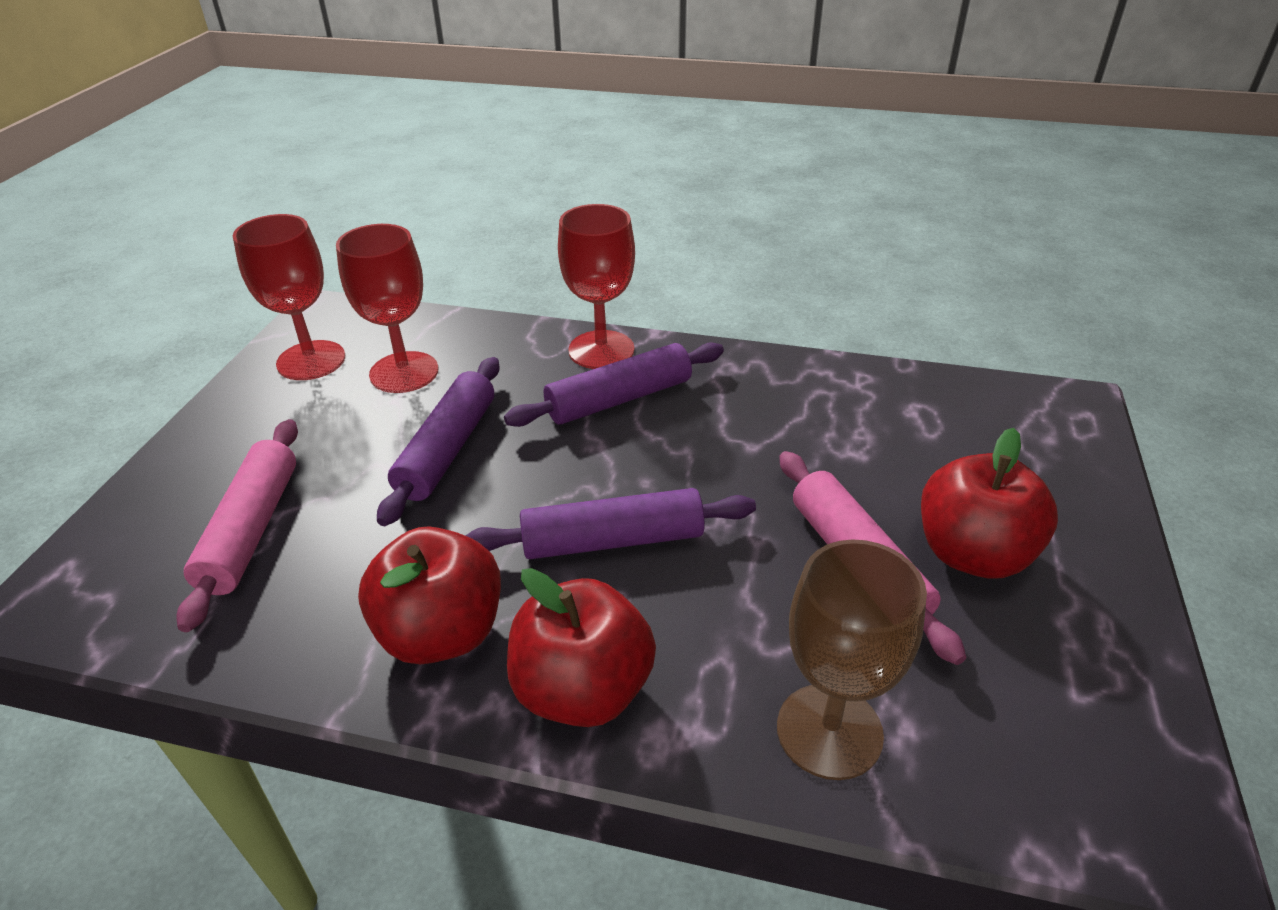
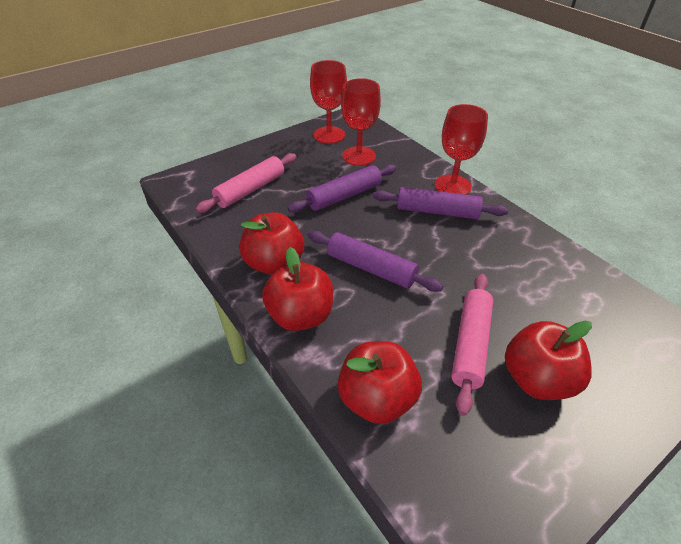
camera: 40 degrees right, 5 degrees up
(829, 731) = (377, 399): brown goblet -> red apple

